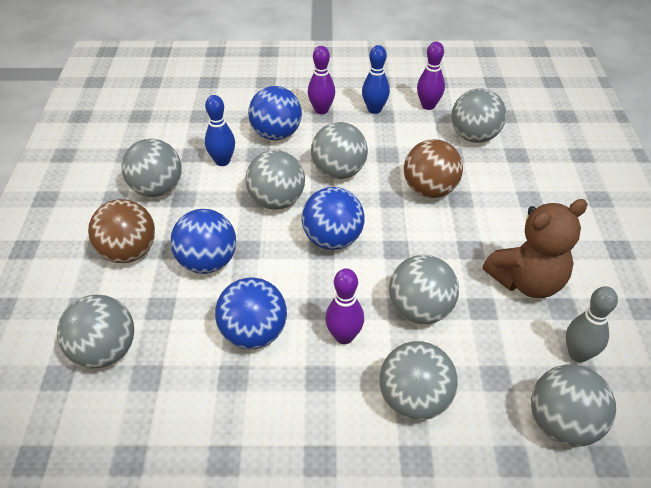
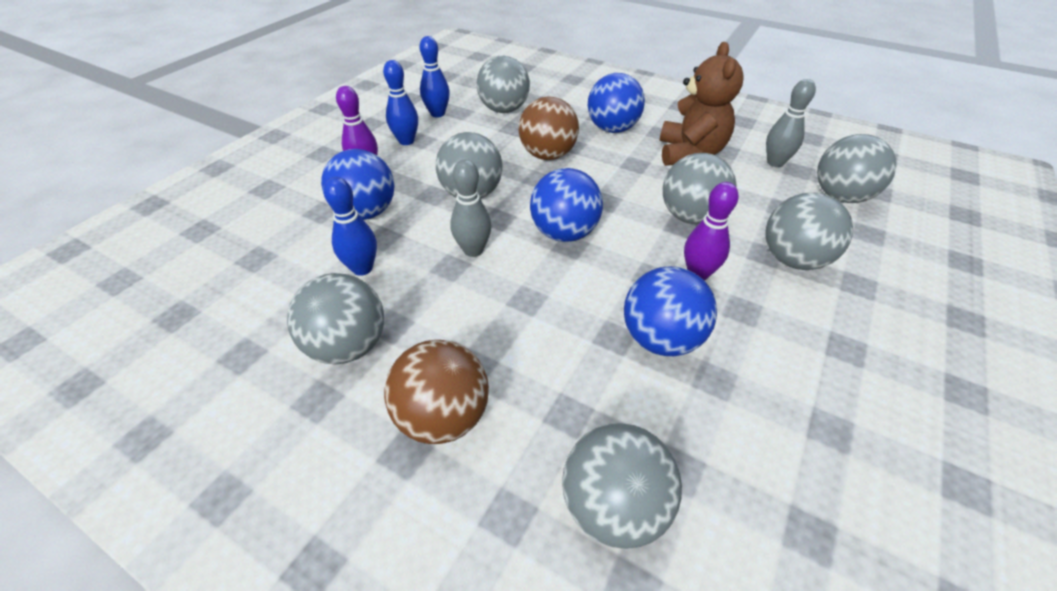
camera: 60 degrees left, 0 degrees up
(207, 263) = (524, 341): blue ball -> blue ball (612, 129)
(277, 201) = (473, 250): grey ball -> grey bowling pin
(428, 106) = (437, 114): purple bowling pin -> blue bowling pin

